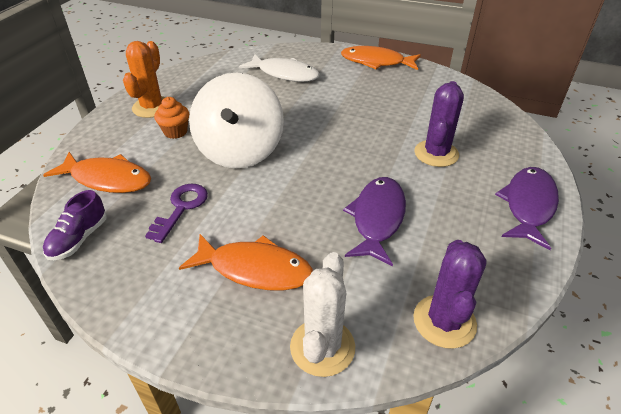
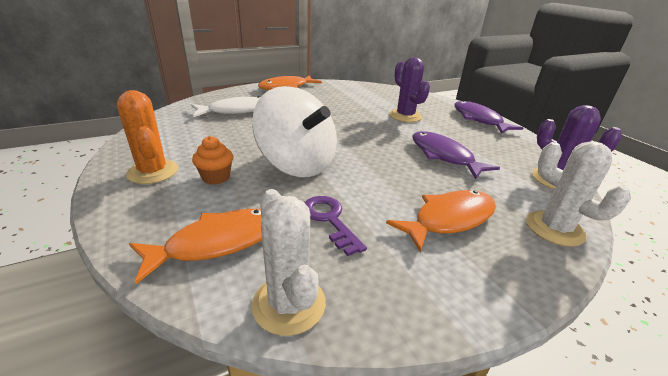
camera: 50 degrees left, 10 degrees down
(79, 239) = (289, 304): purple shoe -> white cactus

